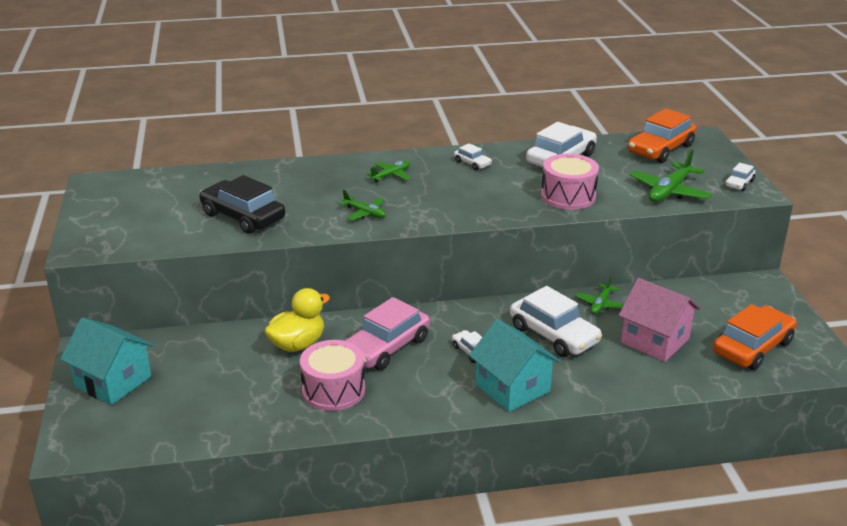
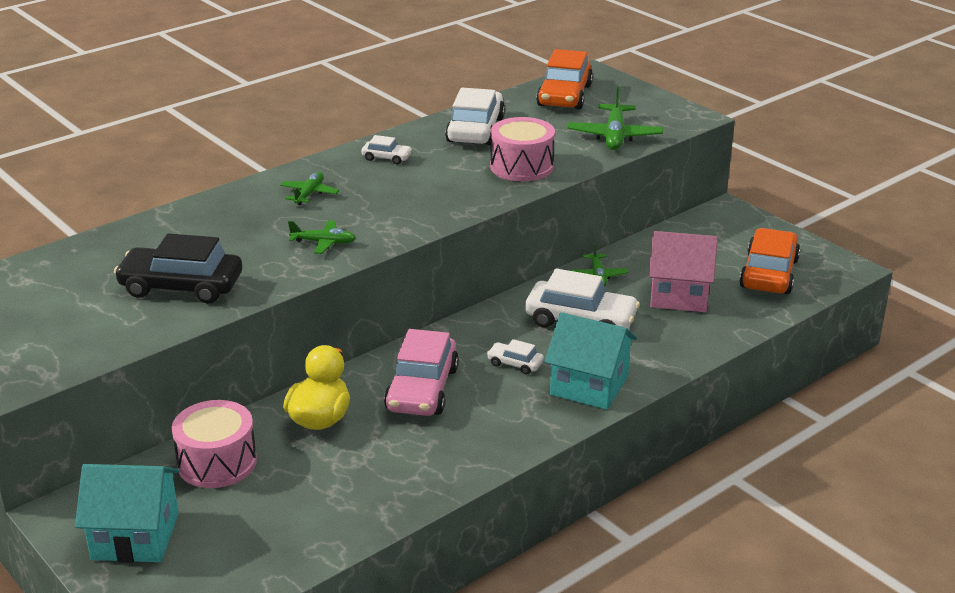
camera: 30 degrees left, 0 degrees up
(333, 390) = (408, 452): pink drum -> pink drum (217, 462)
(739, 183) = (670, 112): white car -> none

